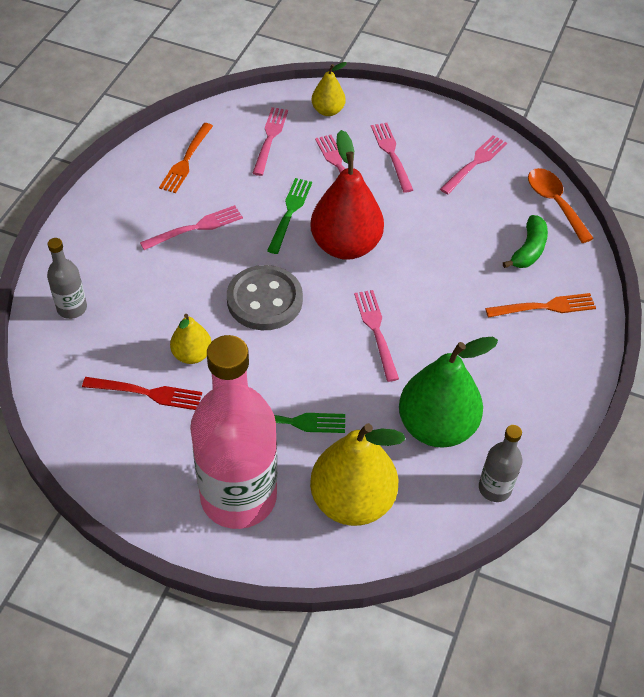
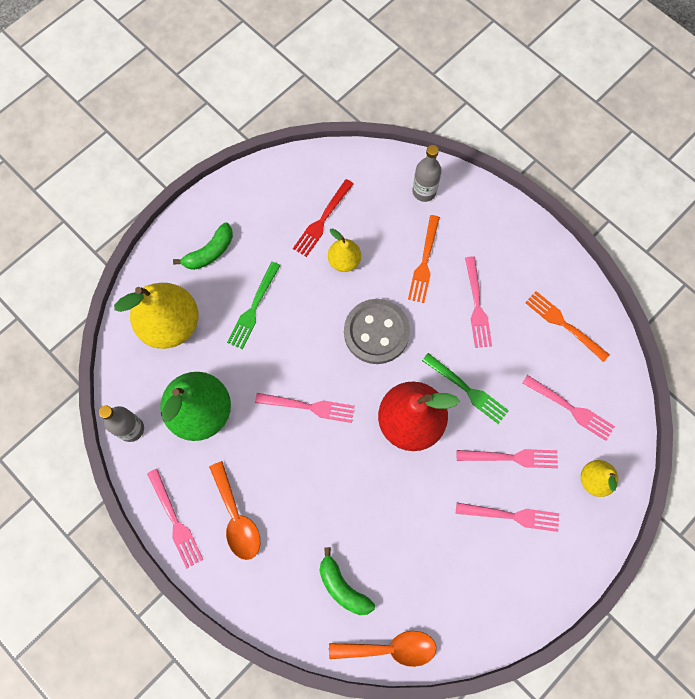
camera: 115 degrees right, 20 degrees up
(238, 497) = (209, 252): pink bottle -> green banana
(475, 163) = (471, 595): pink fork -> pink fork (175, 521)
(523, 352) = (237, 518): none -> orange spoon
(544, 307) = (274, 564): orange fork -> orange fork (424, 262)

